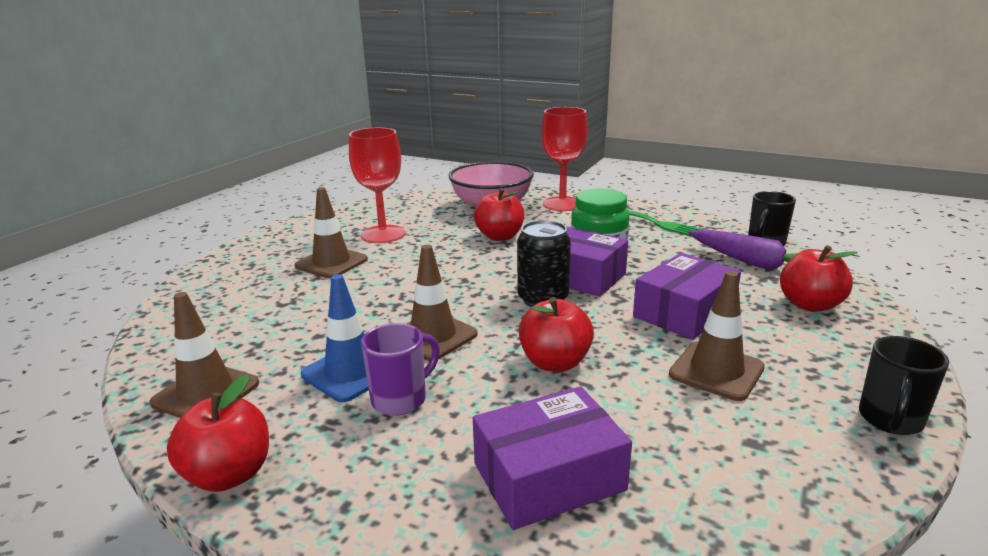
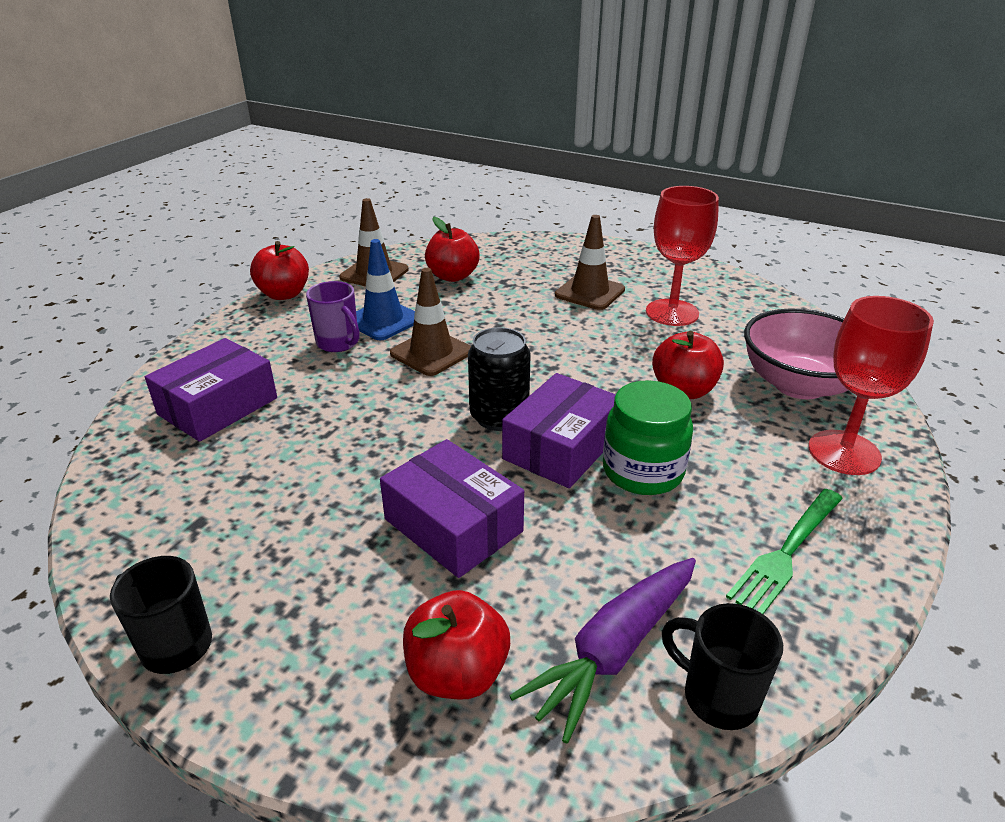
camera: 90 degrees right, 10 degrees up
(548, 477) = (218, 406): purple box -> purple box turned 60 degrees clockwise
(555, 362) = (367, 417): red apple -> red apple (452, 276)
(716, 371) = (317, 524): brown traffic cone -> none

